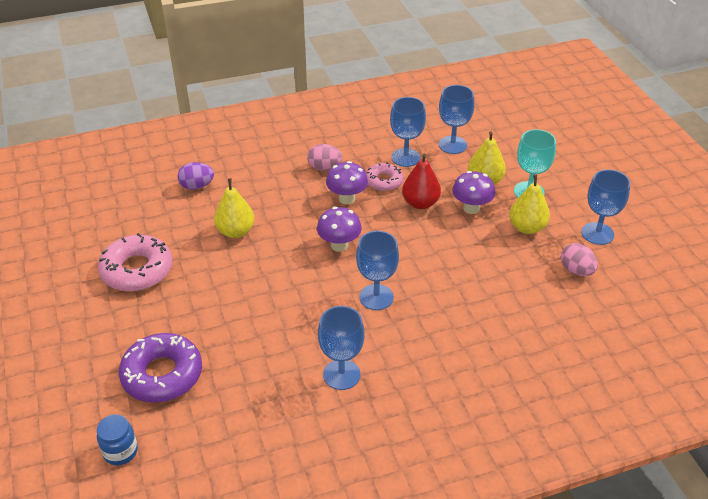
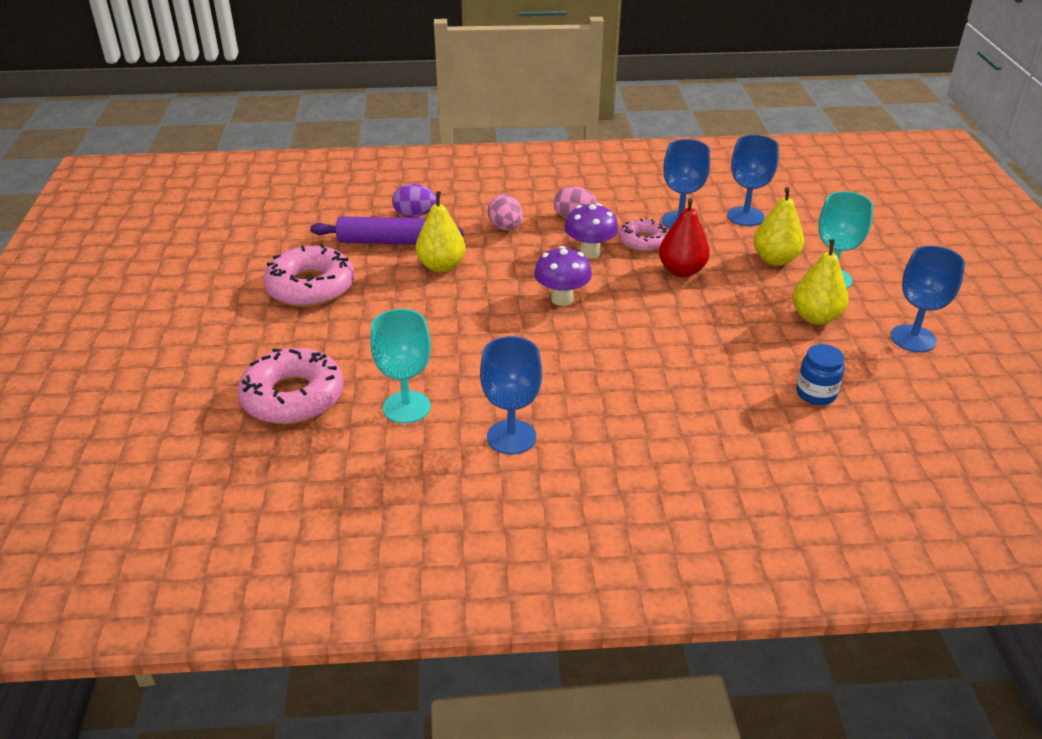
camera: 15 degrees right, 5 degrees down
(120, 451) = (209, 468): blue jar -> blue jar (816, 394)
(162, 374) = (293, 397): purple donut -> pink donut
(184, 216) = (387, 242): none -> purple rolling pin
(254, 365) = (406, 407): none -> turquoise goblet
(376, 297) = (588, 361): blue goblet -> none
(471, 208) = (747, 285): purple mushroom -> none
(576, 270) = (869, 375): pink egg -> pink egg (505, 228)

